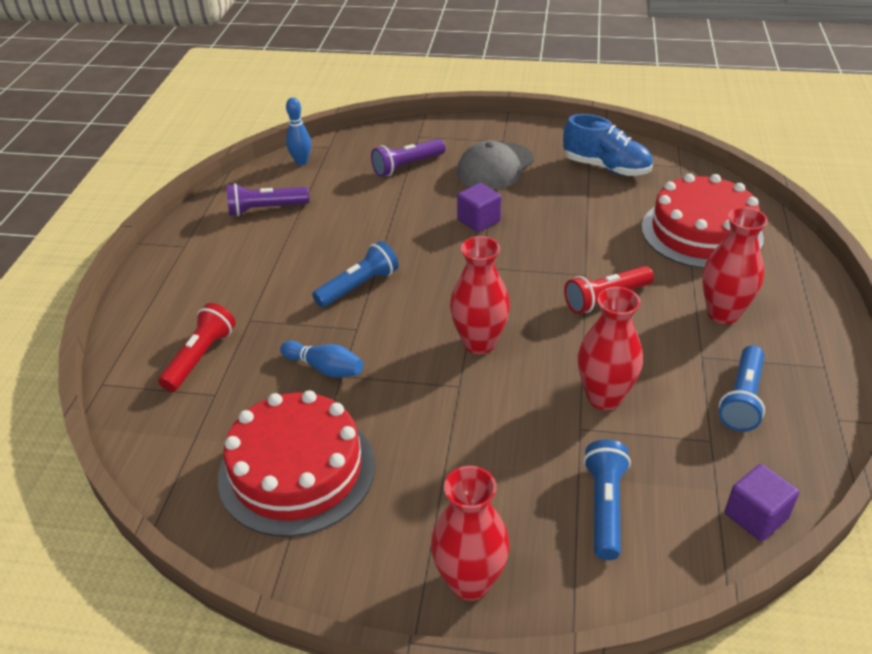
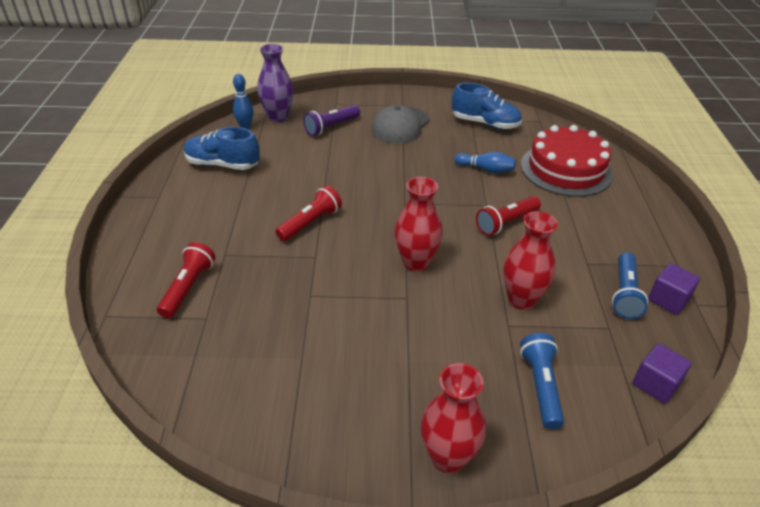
camera: 10 degrees left, 0 degrees up
(265, 209) = (222, 165): purple flashlight -> blue shoe
(297, 470) = (287, 377): red cake -> none
(325, 368) = (295, 290): blue bowling pin -> blue bowling pin (486, 169)
(343, 151) = (278, 117): none -> purple vase
(358, 286) = (310, 223): blue flashlight -> red flashlight
(478, 220) = (396, 167): purple cube -> purple cube (668, 300)
(723, 313) = (595, 229): red vase -> none

